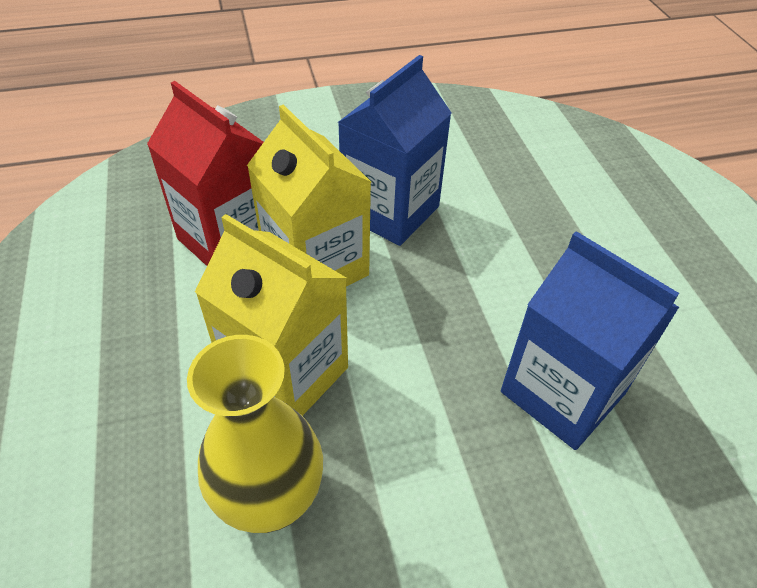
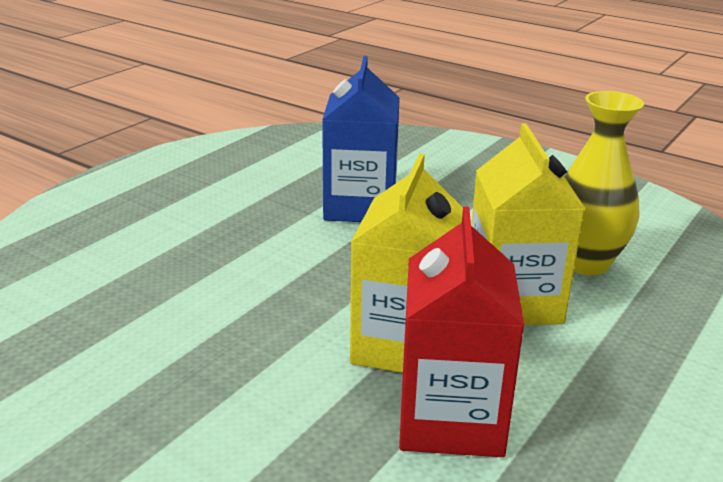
camera: 130 degrees left, 20 degrees down
(390, 211) = (273, 342): blue carton -> none

